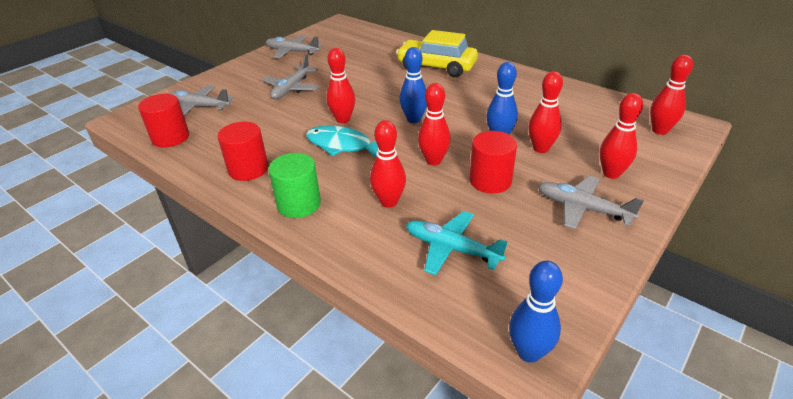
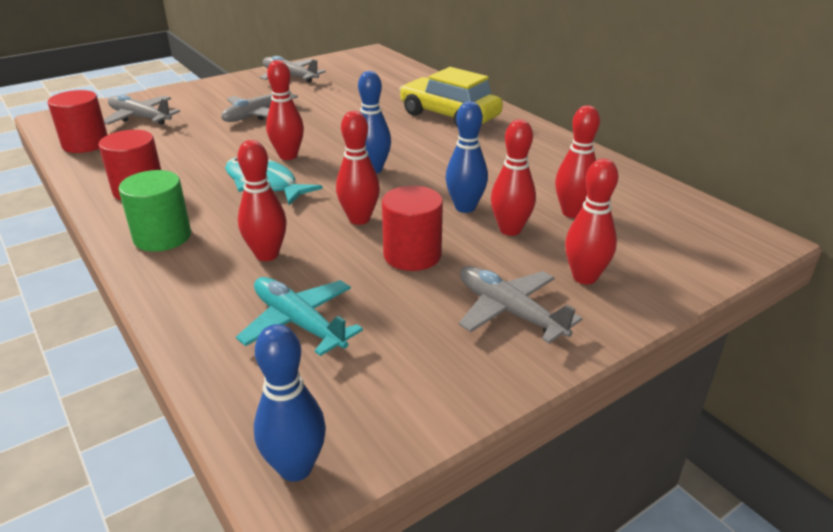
camera: 15 degrees right, 5 degrees down
(660, 130) = (699, 237): red bowling pin -> red bowling pin (572, 212)

